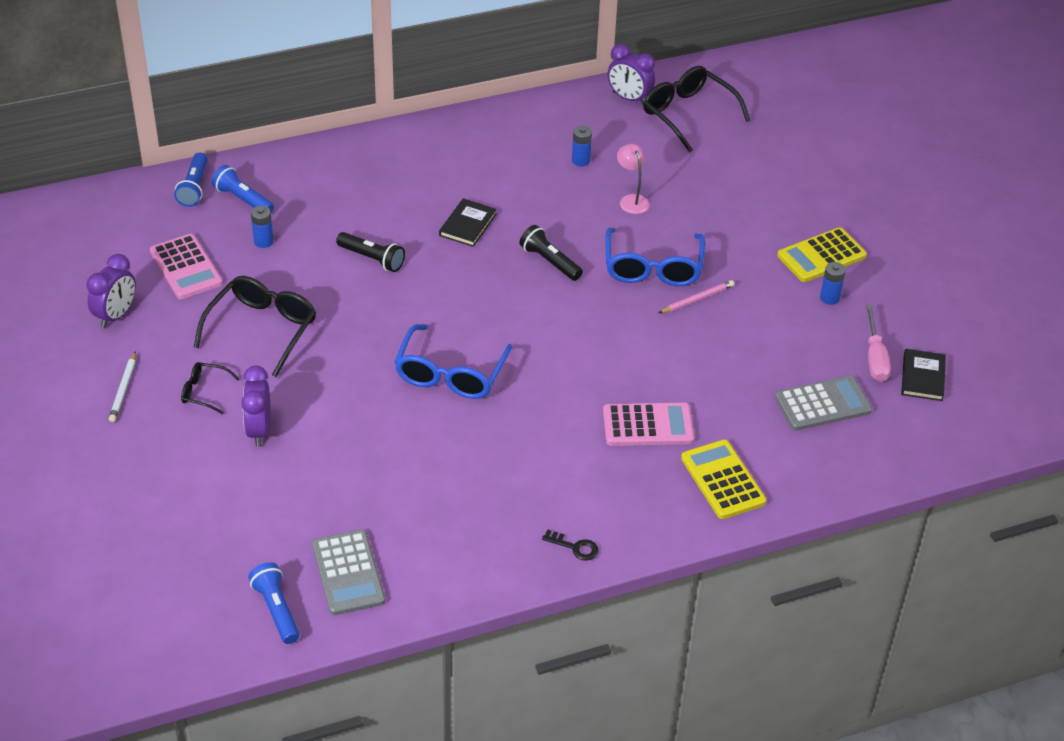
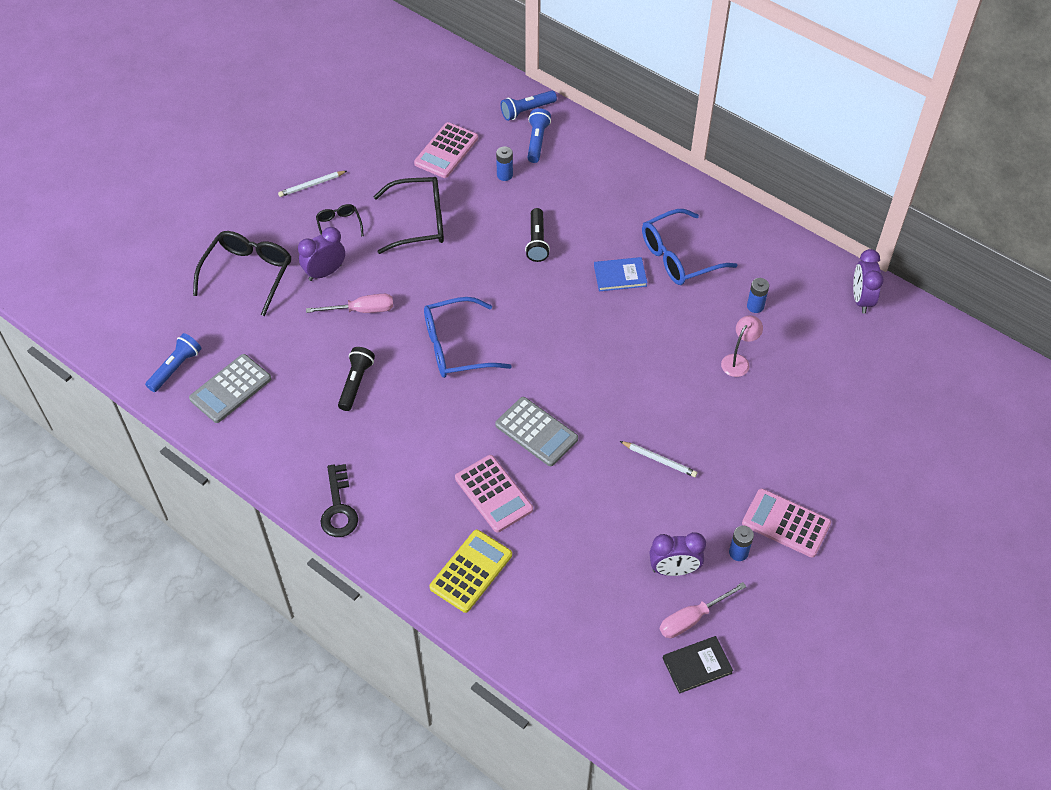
camera: 60 degrees right, 10 degrees up
(116, 315) = (374, 143): purple clock -> purple clock (674, 569)
(338, 423) = (361, 310): none -> pink screwdriver
(467, 225) = (620, 276): black book -> blue book
(549, 261) = (622, 345): black flashlight -> black flashlight (356, 383)
(575, 547) = (338, 508): black key -> black key, size x1.70
(653, 268) = (670, 413): blue glasses -> blue glasses (678, 257)
(687, 114) = (880, 347): black glasses -> black glasses (248, 273)
(697, 299) = (659, 460): pink pencil -> white pencil
(821, 256) = (786, 523): yellow calculator -> pink calculator
(822, 404) = (606, 603): grey calculator -> grey calculator (536, 432)

